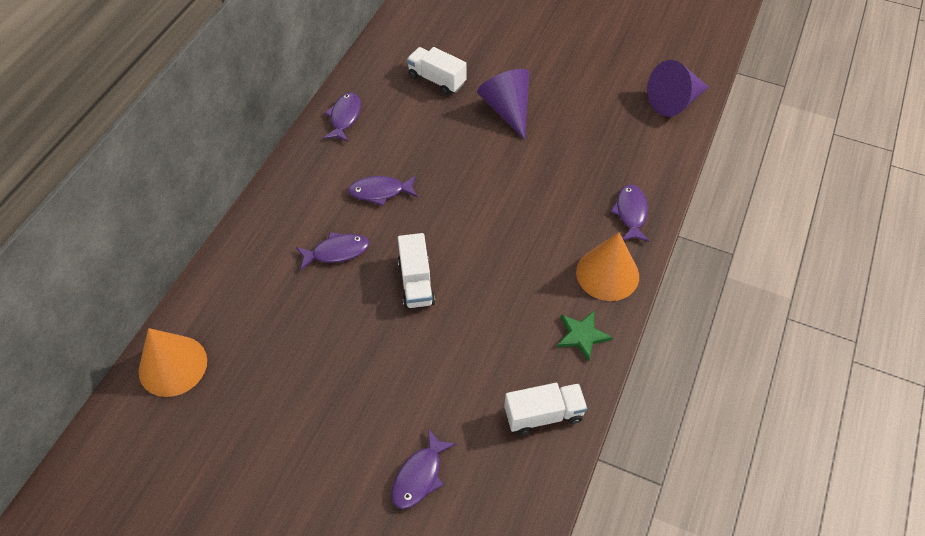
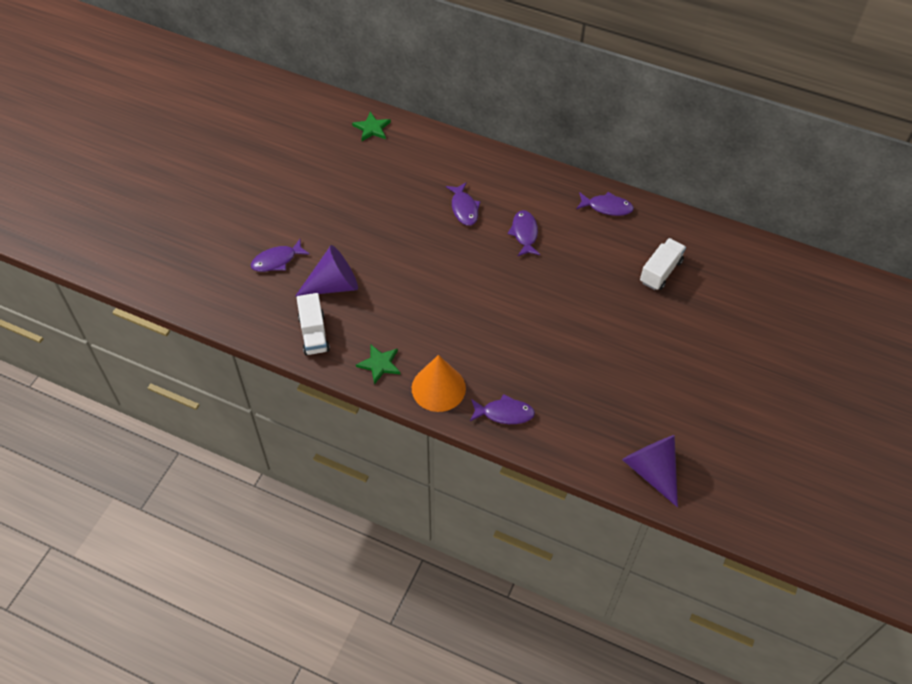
camera: 90 degrees right, 0 degrees up
(173, 365) = (372, 128): orange cone -> green star
(416, 282) = (434, 257): white truck -> none
(419, 476) = (277, 260): purple fish -> purple fish turned 60 degrees counterclockwise
(507, 110) = (626, 325): purple cone -> purple cone (333, 285)

